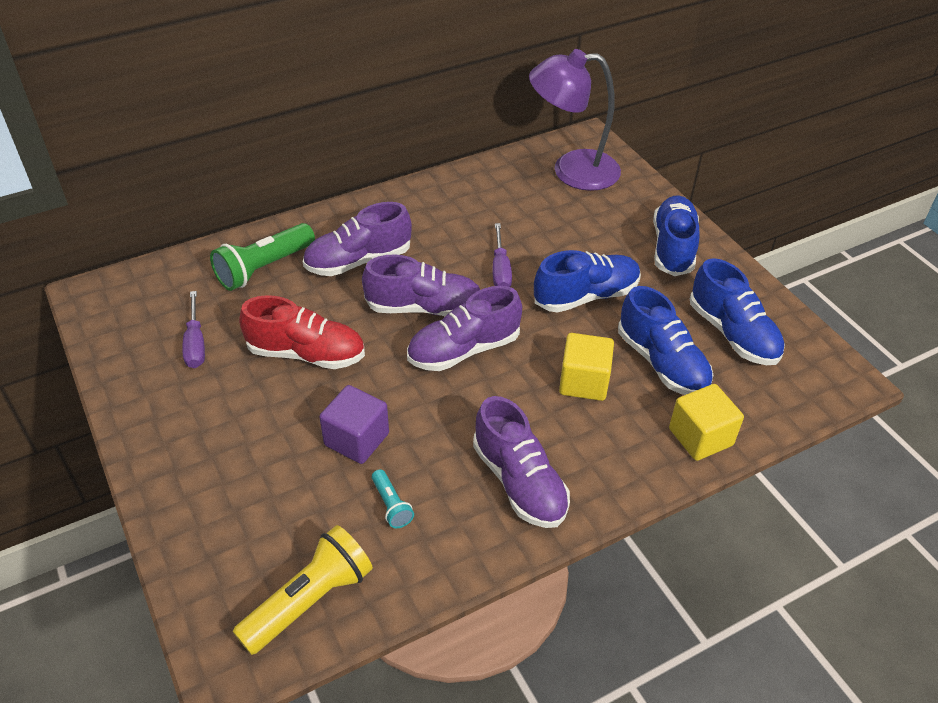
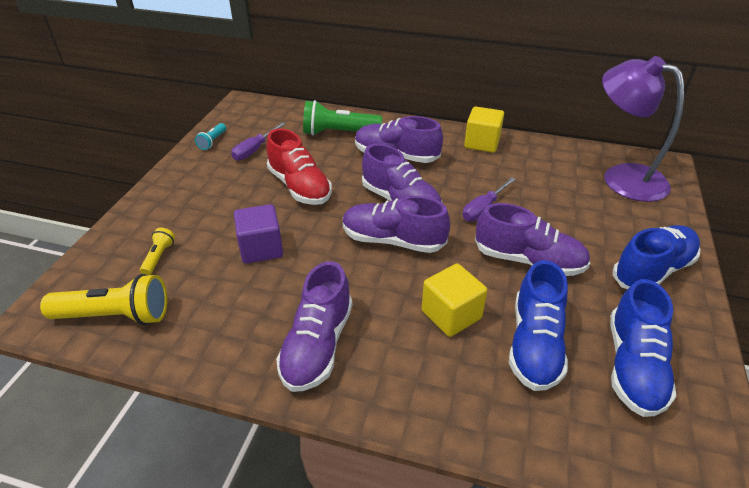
camera: 45 degrees right, 5 degrees down
(266, 520) = (159, 257): none -> yellow flashlight
(391, 505) = (226, 298): turquoise flashlight -> turquoise flashlight (212, 141)
(586, 296) = (528, 260): blue shoe -> purple shoe
(700, 437) = (498, 423): yellow cube -> yellow cube (482, 143)

